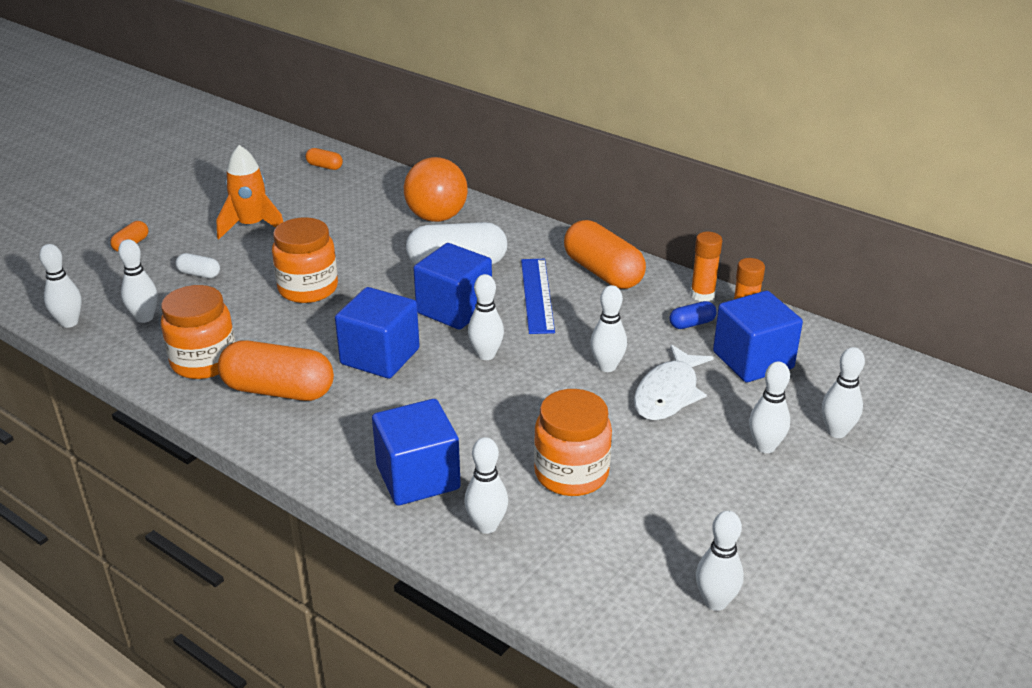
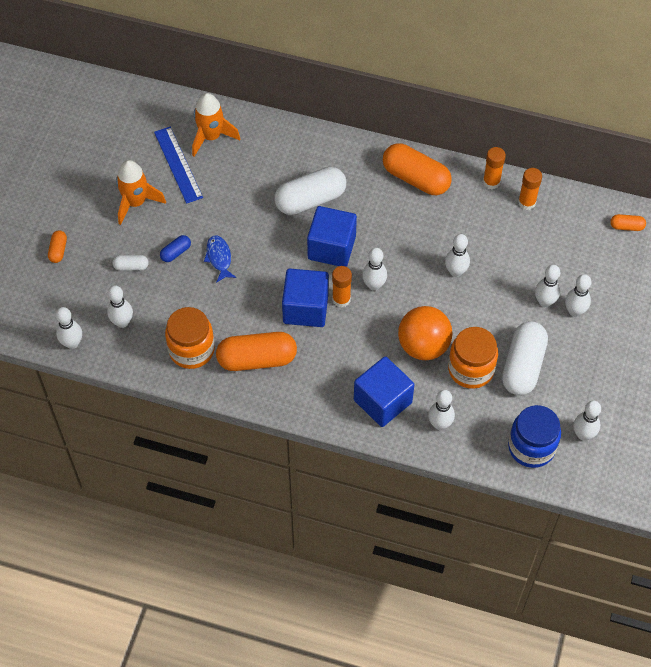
camera: 20 degrees left, 25 degrees up
(308, 289) = (219, 258): orange jar -> blue fish
(324, 166) = (148, 113): orange capsule -> orange capsule (626, 226)
(379, 194) = (211, 137): none -> orange rocket
(433, 358) = (341, 299): none -> orange glue stick
(436, 217) = (269, 151): orange ball -> orange ball (423, 346)
(537, 295) = (381, 216): blue ruler -> blue ruler (178, 164)
(618, 595) = (531, 447): none -> blue jar
(654, 489) = (523, 366): none -> white capsule
(668, 393) = (502, 284): white fish -> none
(692, 324) = (494, 214): blue capsule -> blue capsule (176, 252)
(753, 360) = (544, 237): blue cube -> none
(836, 432) = (612, 285): white bowling pin -> white bowling pin (544, 302)

